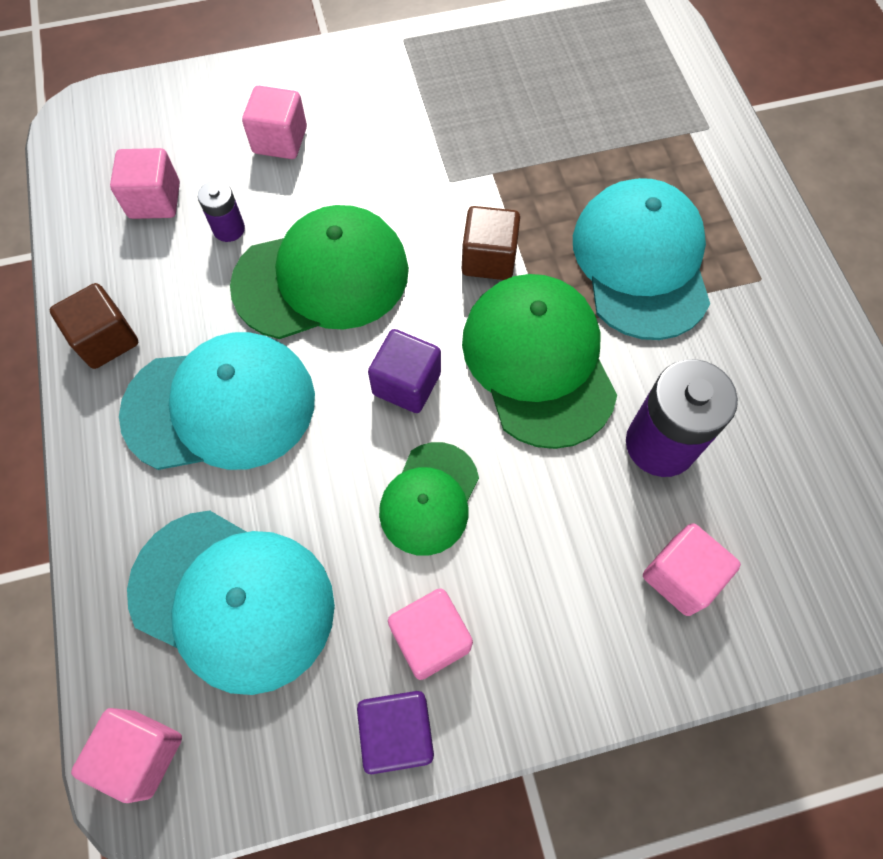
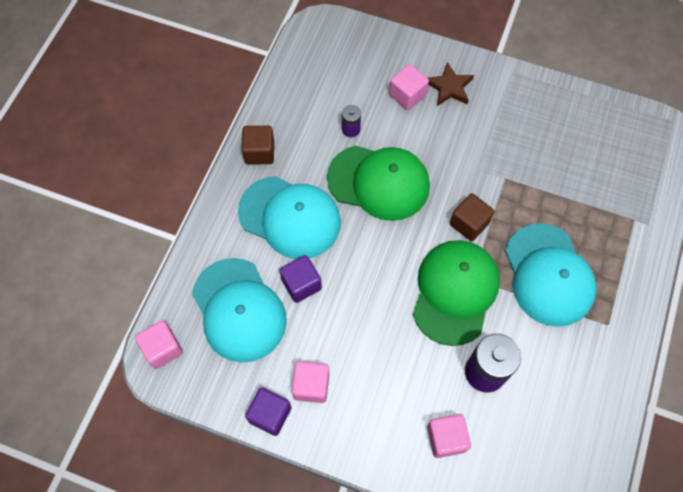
camera: 35 degrees right, 0 degrees up
(155, 200) = (325, 93): pink cube -> none
(331, 100) = (449, 87): none -> brown star
(406, 384) = (382, 262): purple cube -> purple cube (301, 284)
(429, 498) = (355, 323): green cap -> none
(641, 262) = (548, 275): turquoise cap -> turquoise cap turned 135 degrees clockwise

